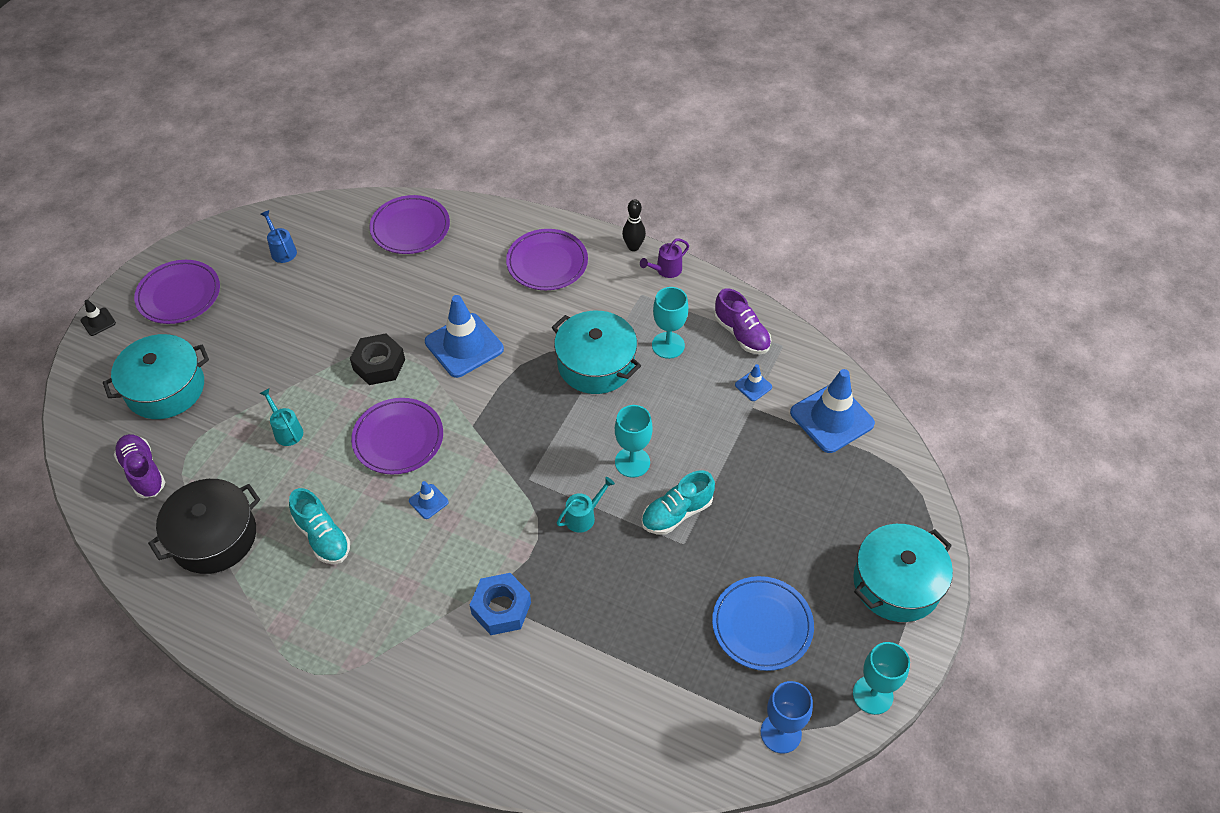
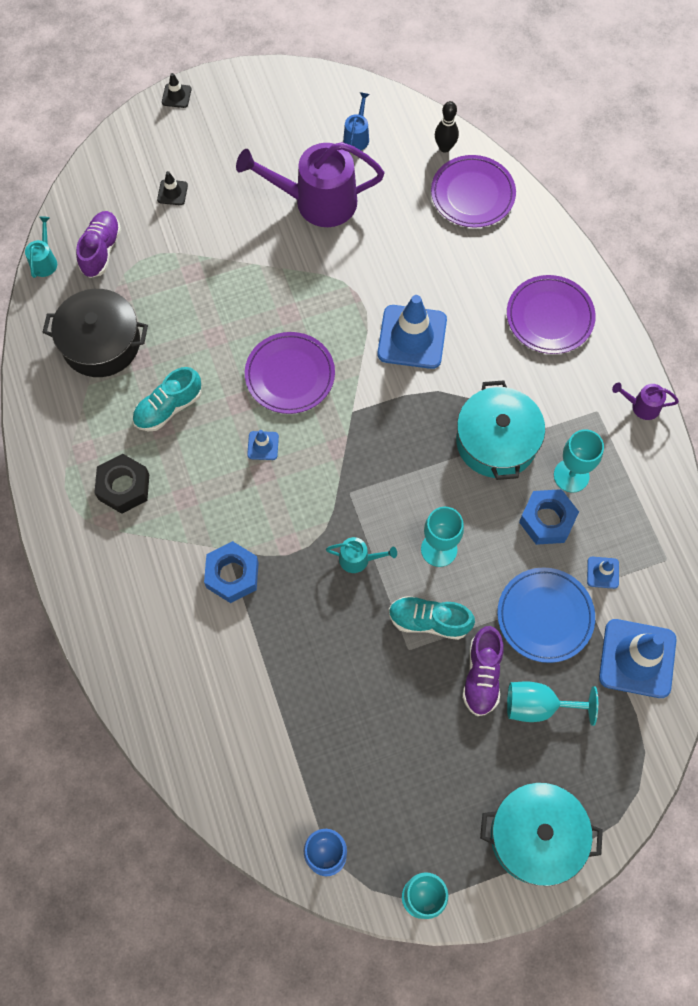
camera: 45 degrees right, 15 degrees up
(165, 388) = (172, 192): turquoise pot -> black traffic cone
(179, 295) = (249, 117): purple plate -> none
(286, 430) = (221, 299): turquoise watering can -> turquoise watering can (44, 260)
(295, 312) = (316, 201): none -> purple watering can
(322, 537) = (168, 408): turquoise shoe -> turquoise shoe turned 45 degrees clockwise
(379, 365) = (334, 300): black nut -> black nut (124, 487)
(633, 247) = (637, 361): black bowling pin -> black bowling pin (445, 147)
(683, 384) = (547, 520): none -> blue nut
(741, 334) = (643, 519): purple shoe -> purple shoe (482, 675)
(762, 625) = (398, 766): blue plate -> blue plate (545, 616)
(806, 501) = (538, 706): none -> turquoise goblet

